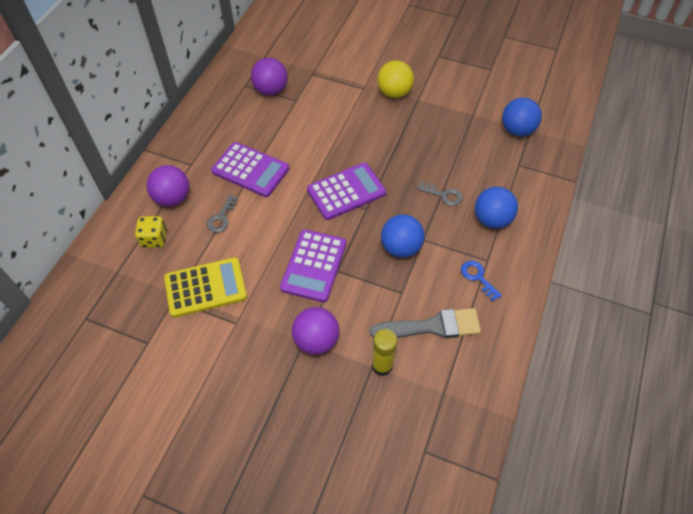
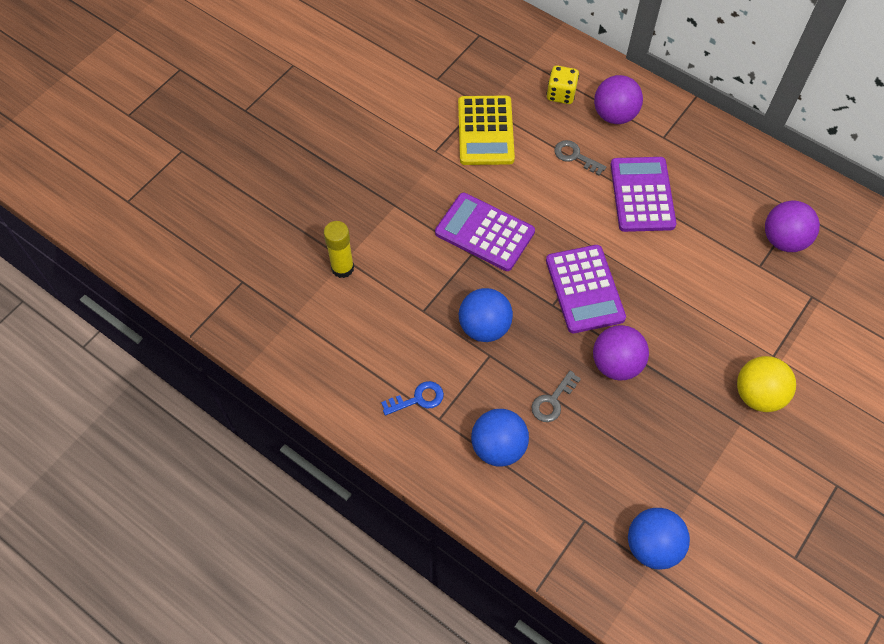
camera: 105 degrees right, 5 degrees up
(250, 170) = (642, 195): purple calculator -> purple calculator turned 135 degrees clockwise
(316, 340) = (391, 216): purple ball -> purple ball (616, 364)
(432, 326) = (371, 328): grey brush -> none

